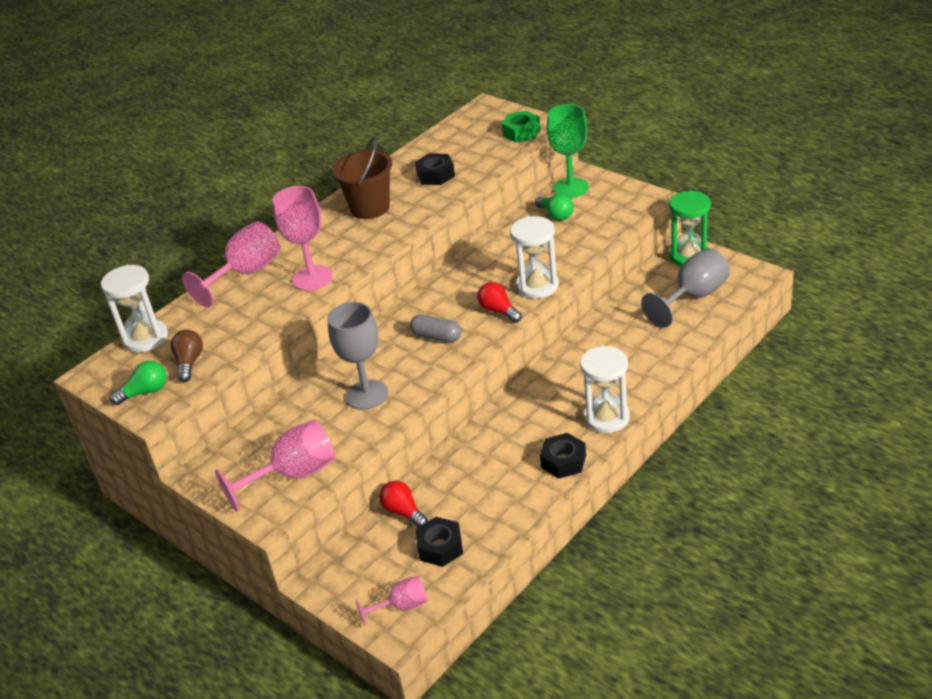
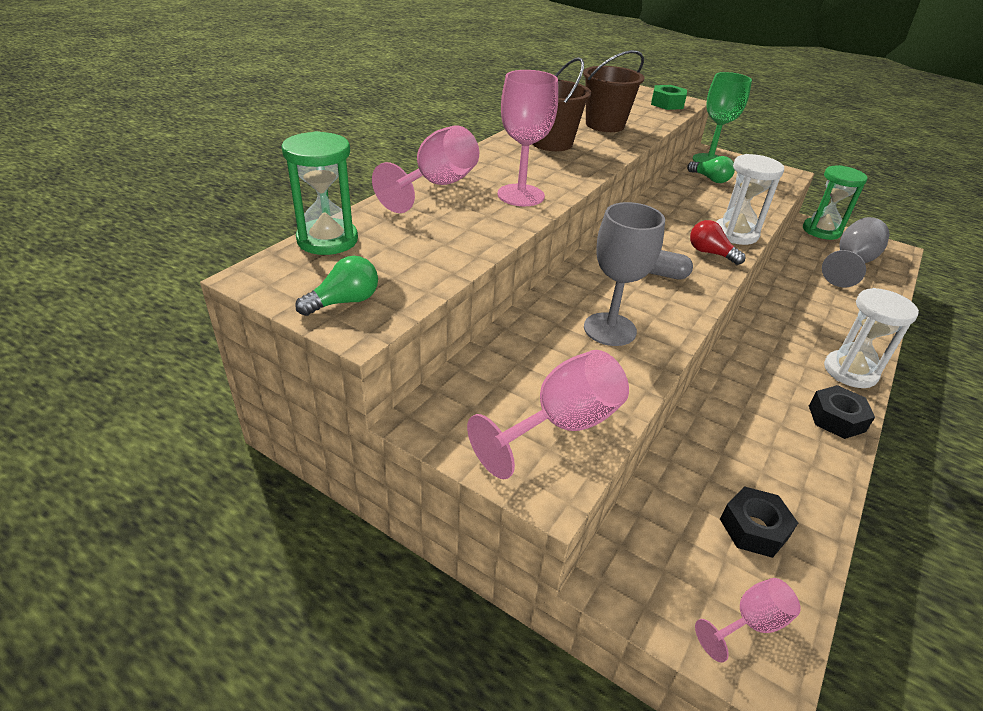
camera: 15 degrees left, 0 degrees up
(145, 338) = (327, 240): white hourglass -> green hourglass
(189, 363) = (398, 270): brown light bulb -> none
(403, 512) = (680, 477): red light bulb -> none
(436, 175) = (605, 125): black nut -> brown bucket

